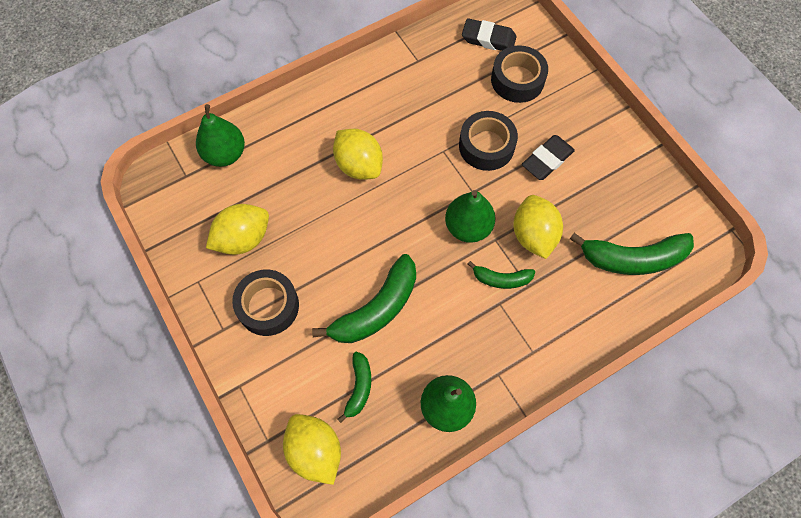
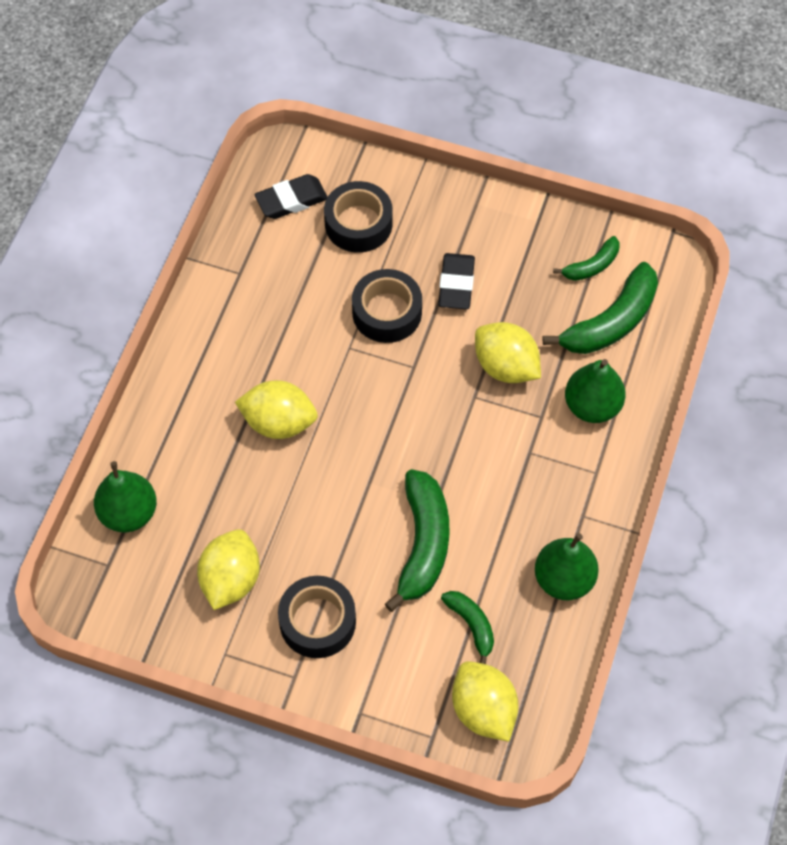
camera: 40 degrees left, 5 degrees down
(315, 451) = (483, 710): yellow lemon -> yellow lemon turned 45 degrees clockwise
(468, 227) = (439, 404): green pear -> green pear (592, 406)
(501, 279) = (512, 429): green banana -> green banana (591, 266)

